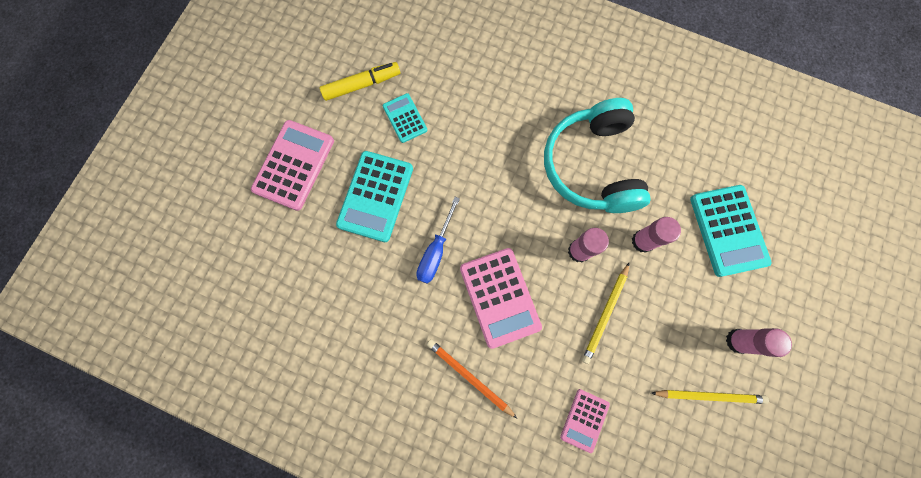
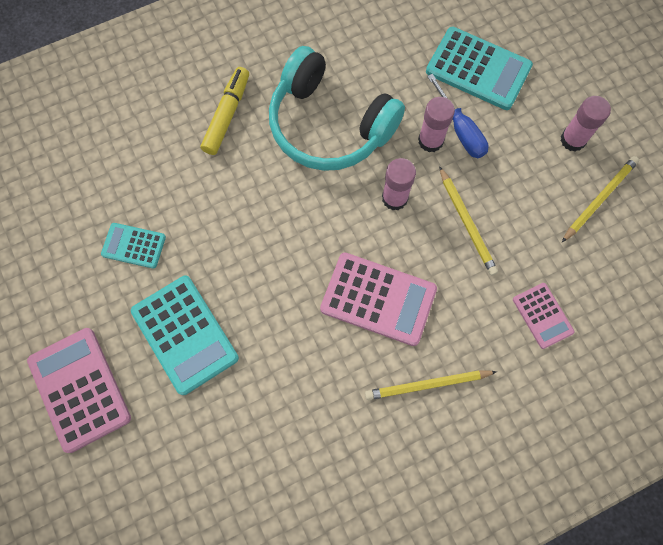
camera: 50 degrees left, 5 degrees down
(362, 85) = (61, 258): yellow marker -> yellow marker (227, 115)
(436, 251) = (287, 321): blue screwdriver -> blue screwdriver (460, 130)
(470, 377) = (427, 384): orange pencil -> yellow pencil

